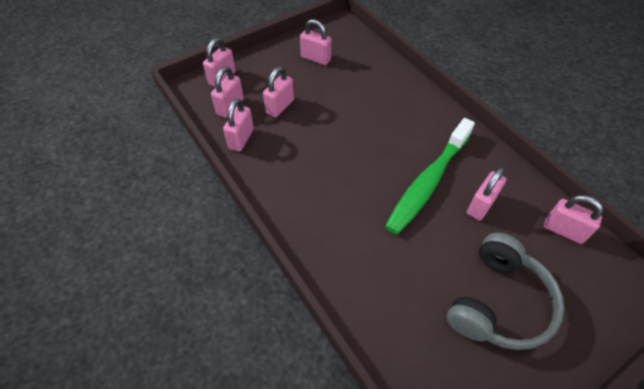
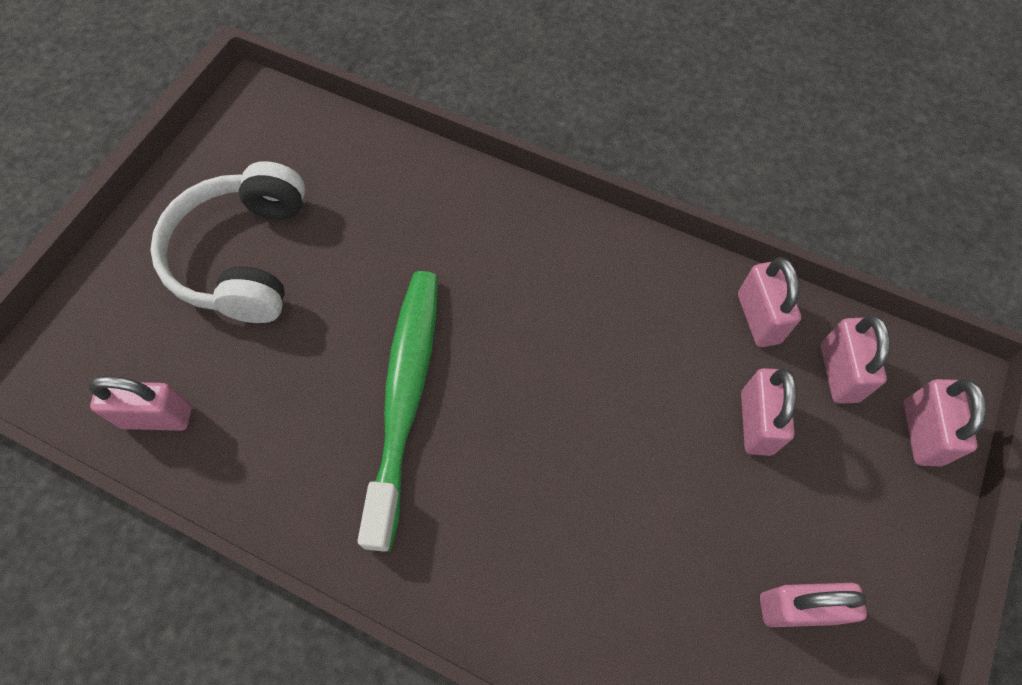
camera: 150 degrees right, 10 degrees up
(481, 205) = (303, 396): pink padlock -> none
(498, 302) = (243, 257): grey headphones -> white headphones

